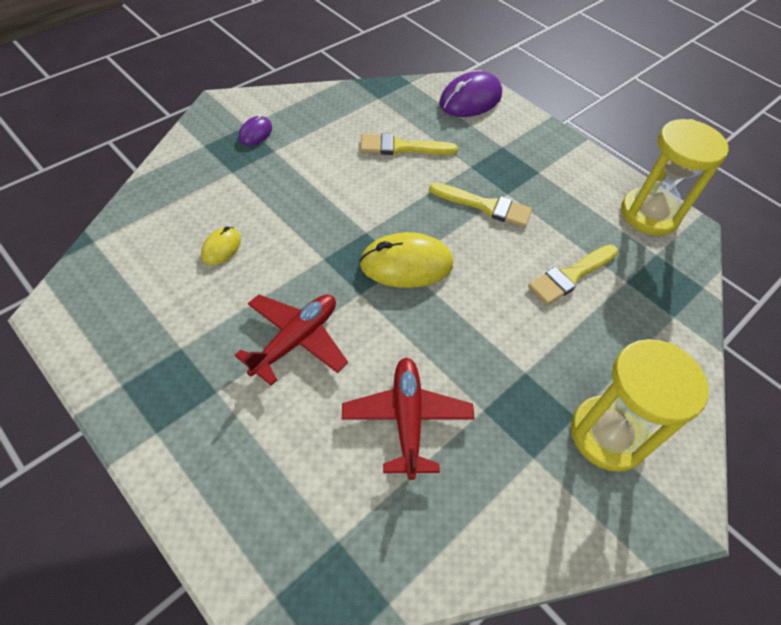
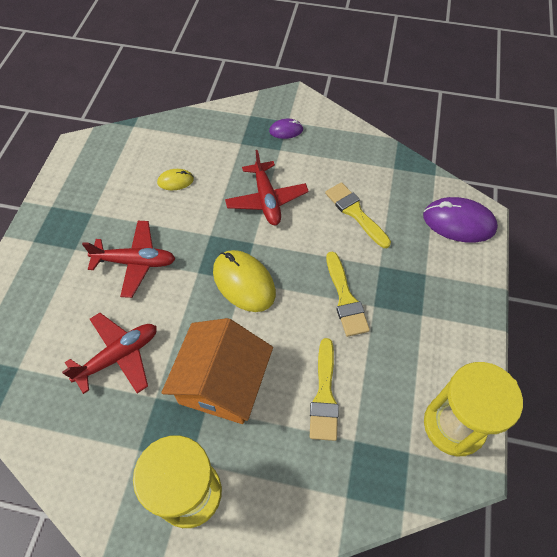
camera: 60 degrees right, 5 degrees up
(324, 193) = (266, 199): none -> red plane
(506, 343) = (222, 383): none -> orange house
(571, 275) = (324, 395): yellow brush -> yellow brush turned 105 degrees counterclockwise

